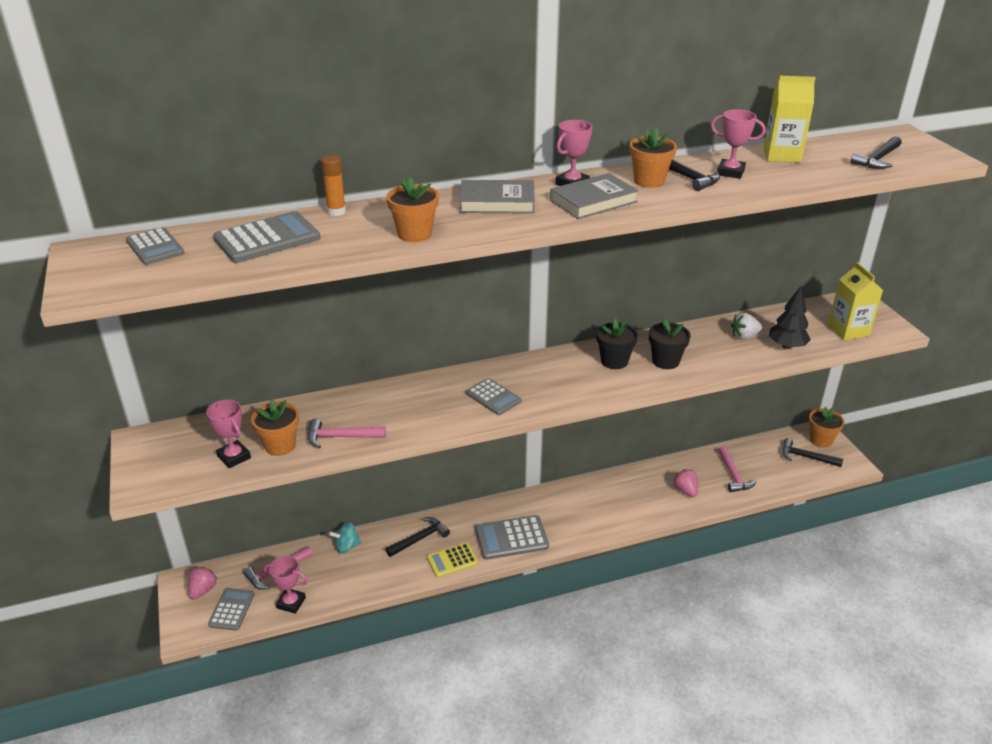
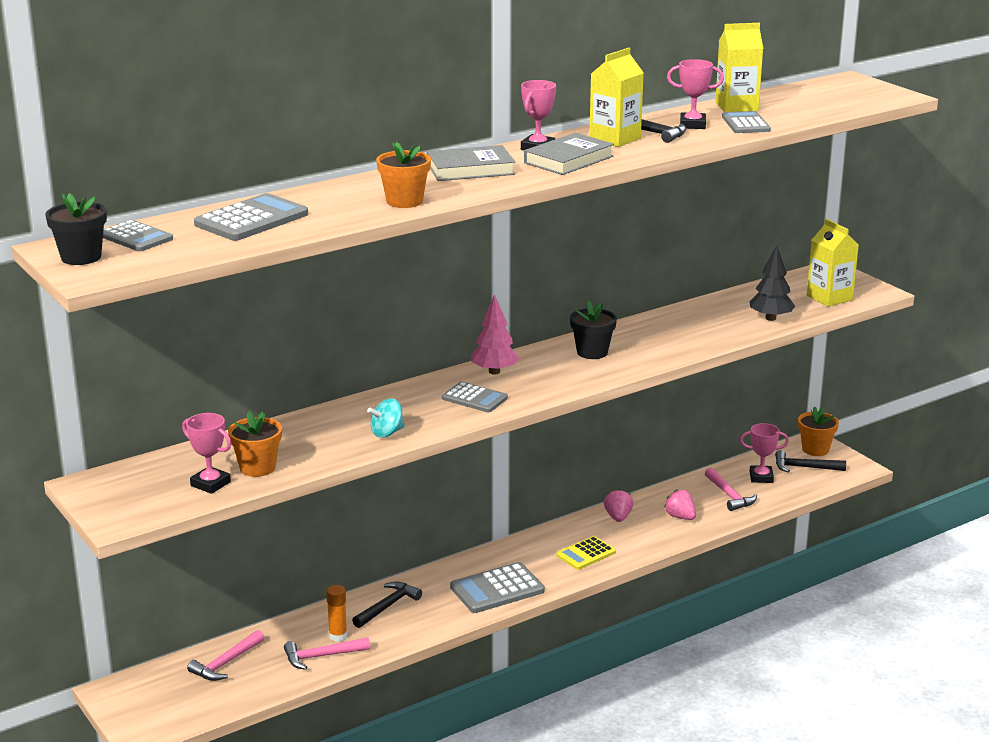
camera: 15 degrees left, 10 degrees down
(203, 590) = (142, 694): pink strawberry -> pink strawberry (618, 517)
(231, 609) = (189, 705): grey calculator -> grey calculator (745, 123)
(291, 603) = (260, 688): pink trophy -> pink trophy (761, 477)
(336, 211) = (306, 192): orange glue stick -> orange glue stick (338, 636)
(341, 437) = (323, 452): pink hammer -> pink hammer (321, 656)
(346, 546) = (301, 627): turquoise spinning top -> turquoise spinning top (387, 433)
(452, 560) = (436, 620): yellow calculator -> yellow calculator (586, 554)
(522, 370) = (494, 371): none -> pink tree
(649, 181) = (615, 139): orange flower pot -> yellow carton
(665, 361) = (648, 346): black flower pot -> black flower pot (81, 257)
(744, 336) = (722, 315): white strawberry -> none
(877, 159) = (831, 102): black hammer -> none

